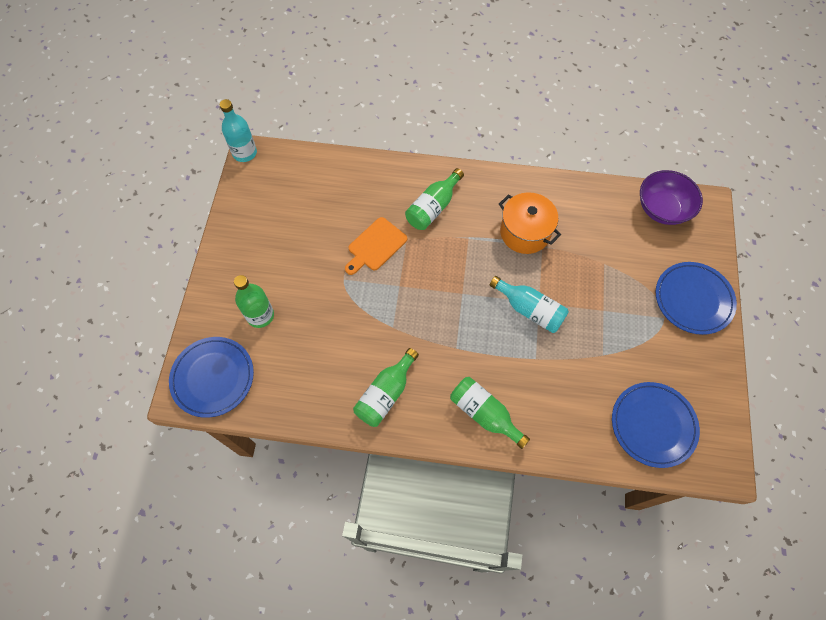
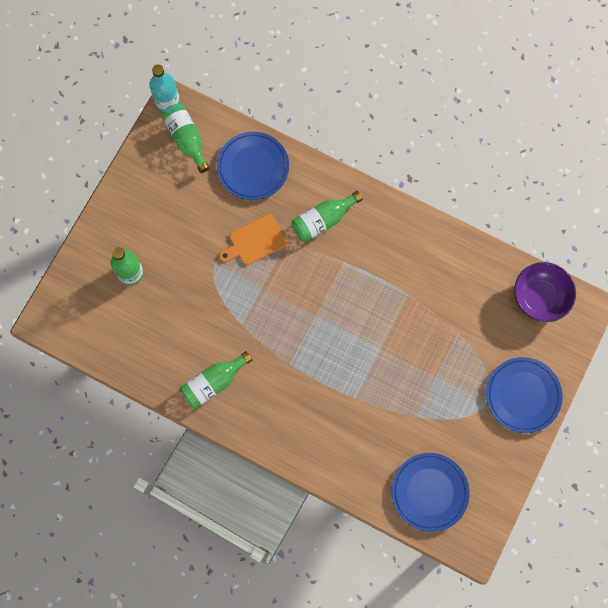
camera: 20 degrees right, 10 degrees up
(213, 378) = (73, 316): blue plate -> blue plate (253, 167)
(484, 414) = (290, 430): green bottle -> green bottle (187, 140)
(525, 232) = (398, 276): orange pot -> none
(529, 309) = (369, 352): turquoise bottle -> none

